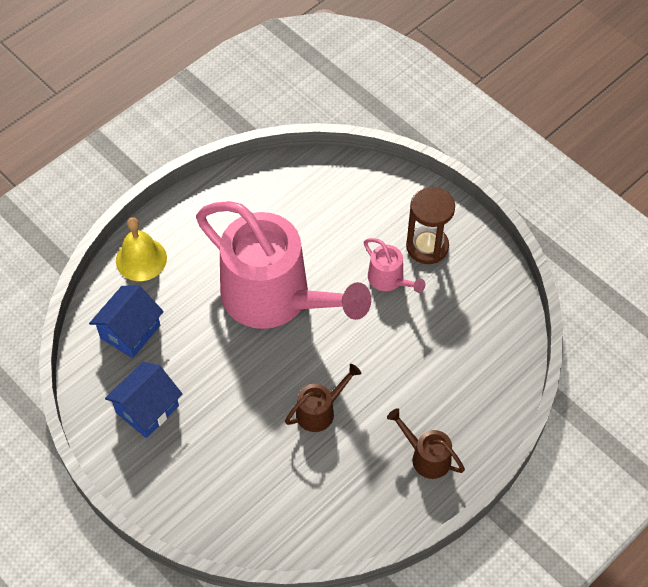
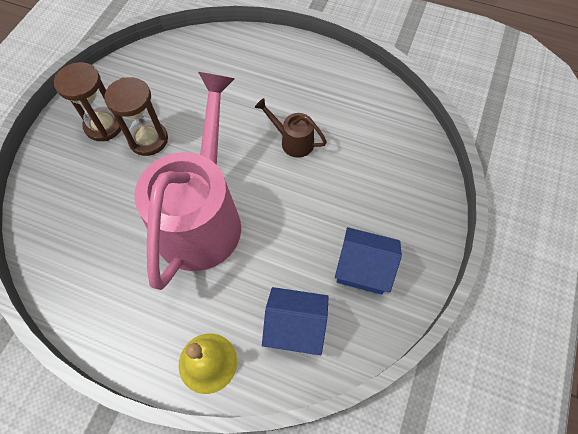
camera: 115 degrees left, 5 degrees up
(389, 280) = (148, 140): pink watering can -> brown hourglass
(426, 456) = (293, 66): brown watering can -> none

